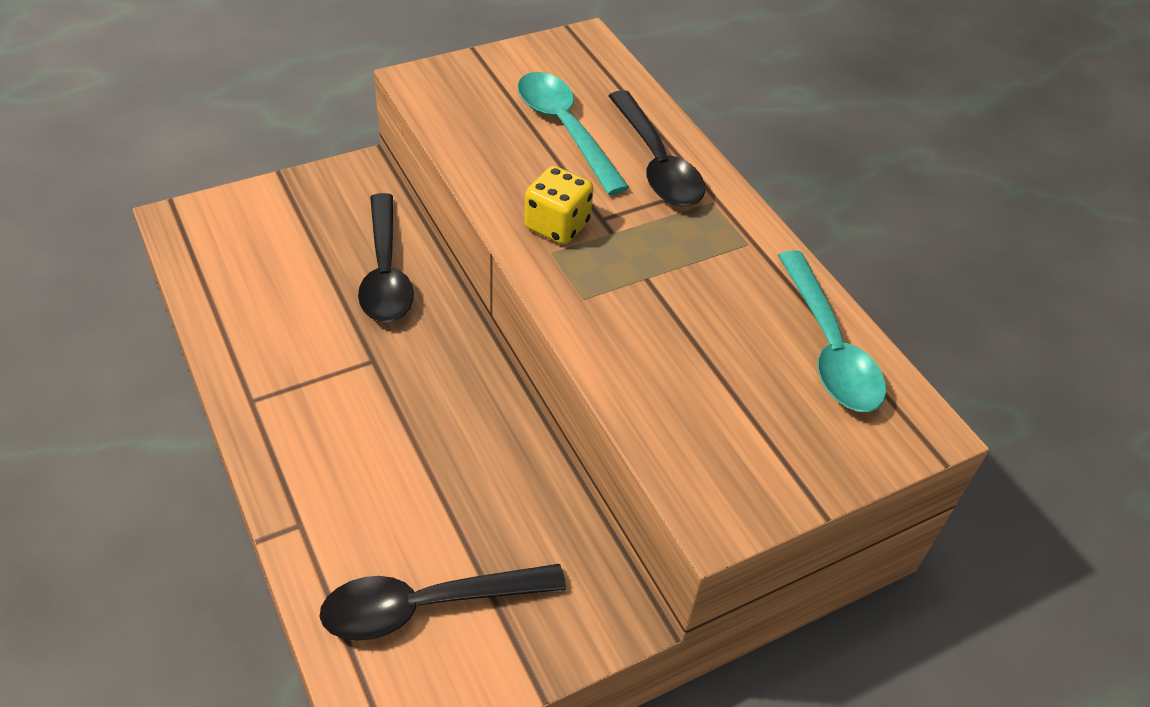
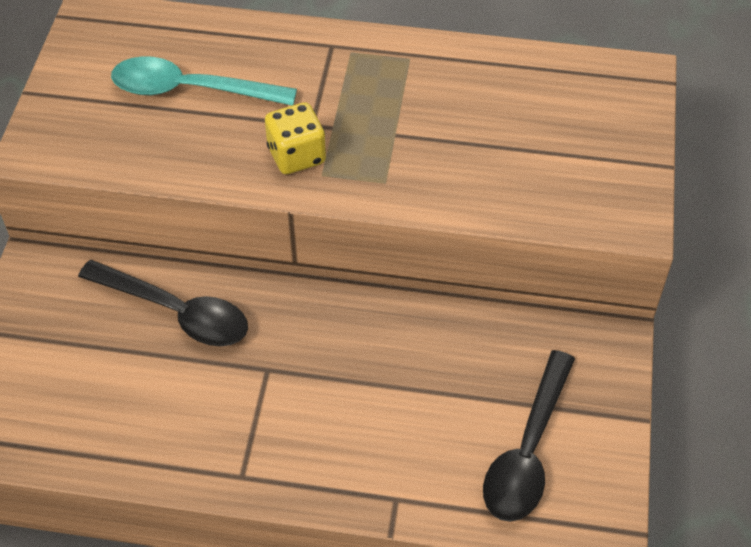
camera: 50 degrees left, 5 degrees up
(656, 163) = (281, 58): black spoon -> none
(829, 347) = (539, 77): turquoise spoon -> none

